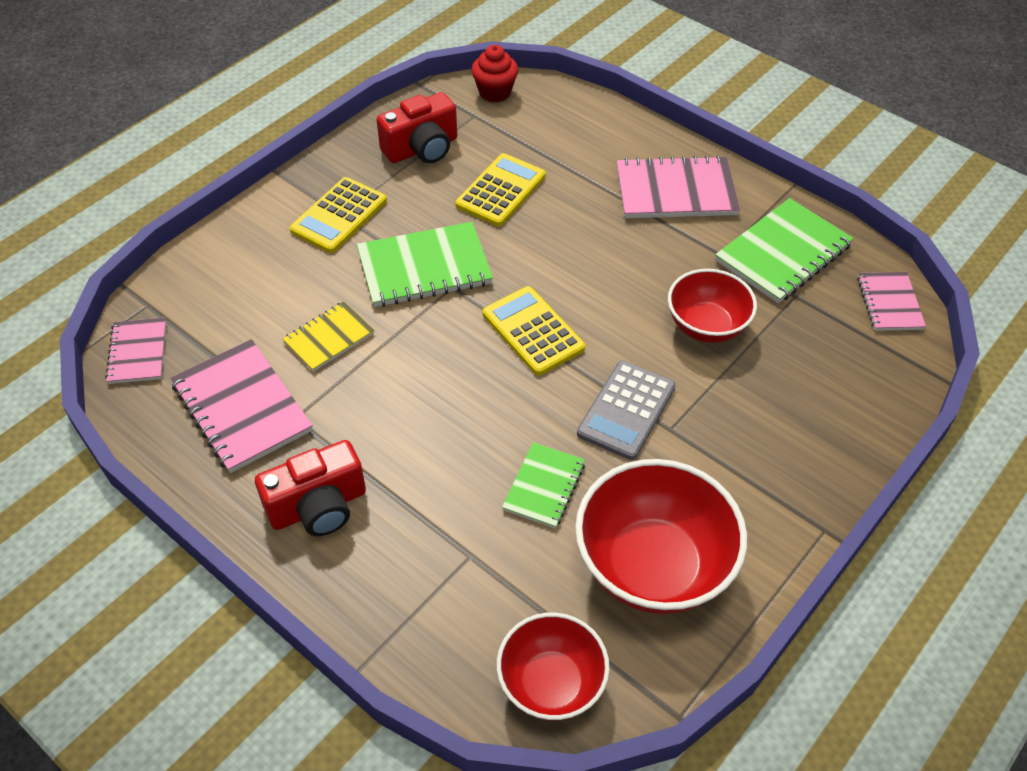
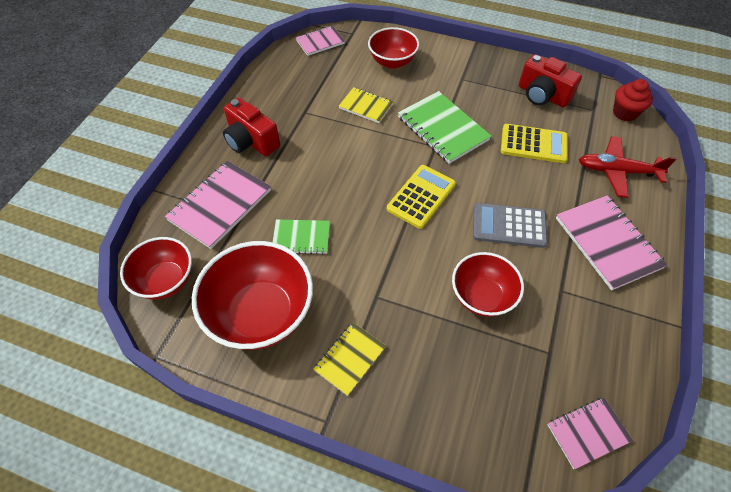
camera: 70 degrees right, 5 degrees up
(242, 408) = (302, 90): pink notebook -> pink notebook (220, 205)
(252, 276) = (392, 62): none -> red bowl
(339, 216) = (459, 79): yellow calculator -> none
(580, 139) = (617, 171): none -> red plane
(626, 410) = (380, 266): grey calculator -> grey calculator (509, 226)
(750, 482) = (350, 358): none -> yellow notebook
(783, 253) = (591, 334): green notebook -> none

